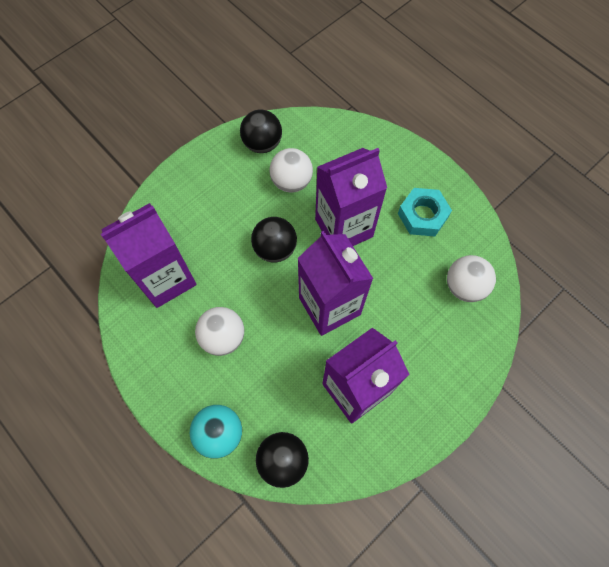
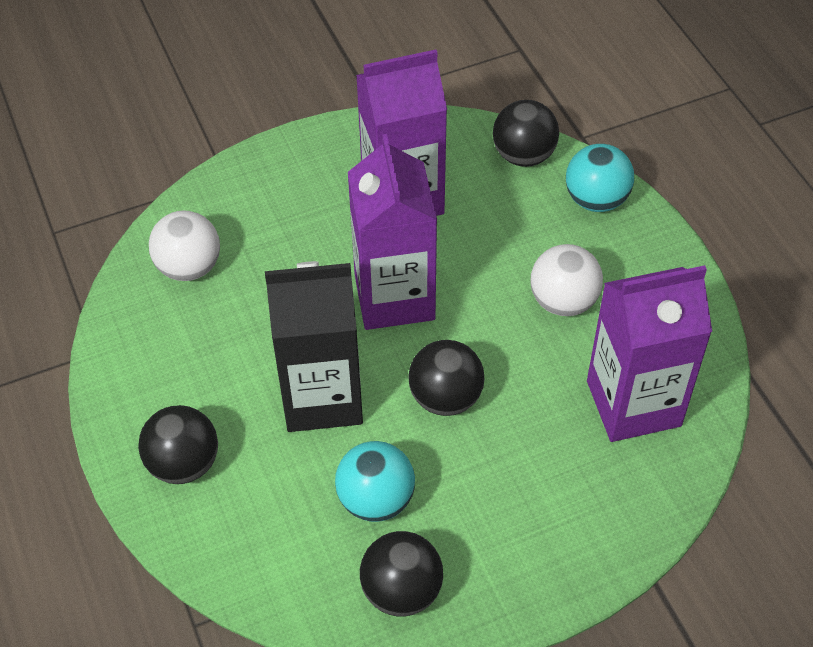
camera: 160 degrees left, 15 degrees down
(291, 182) = (376, 500): white ball -> turquoise ball
(344, 228) = (322, 397): purple carton -> black carton
(397, 170) = (184, 464): none -> black ball
(422, 215) = (187, 378): turquoise nut -> none

